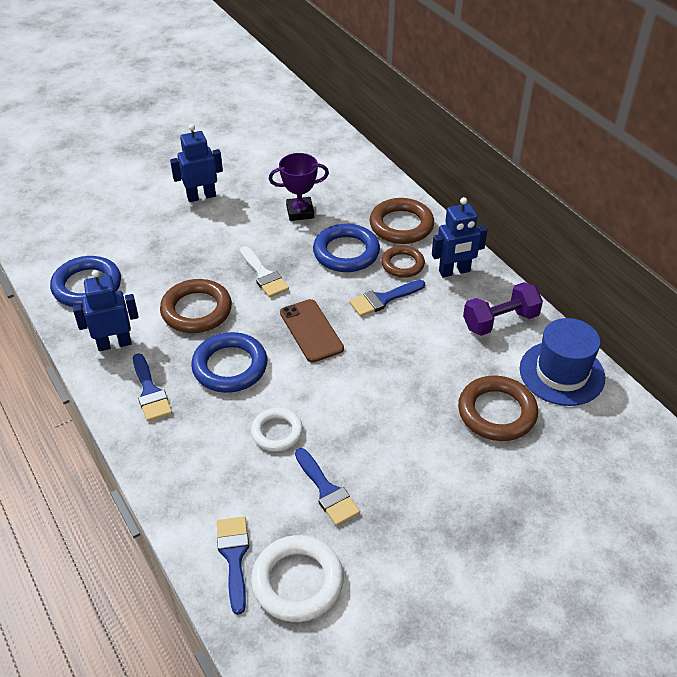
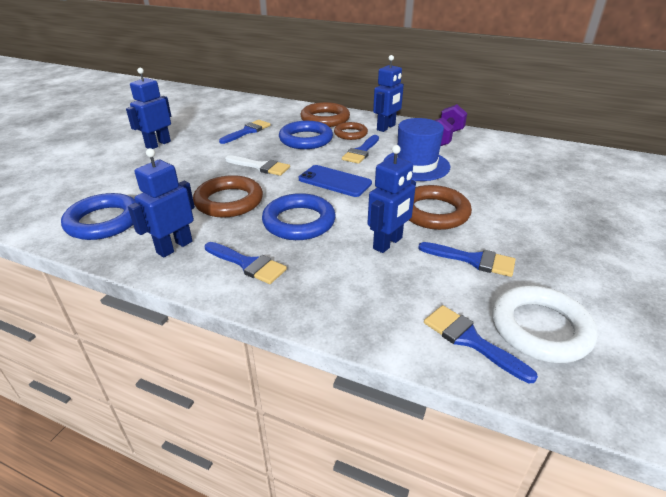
camera: 35 degrees left, 10 degrees down
(277, 432) = (388, 243): white ring -> blue robot
(300, 212) = (247, 131): purple trophy -> blue brush
(311, 330) = (335, 181): brown phone -> blue phone
(497, 412) = (506, 175): brown ring -> brown ring (434, 212)
(561, 373) = (510, 147): blue hat -> blue hat (416, 165)

